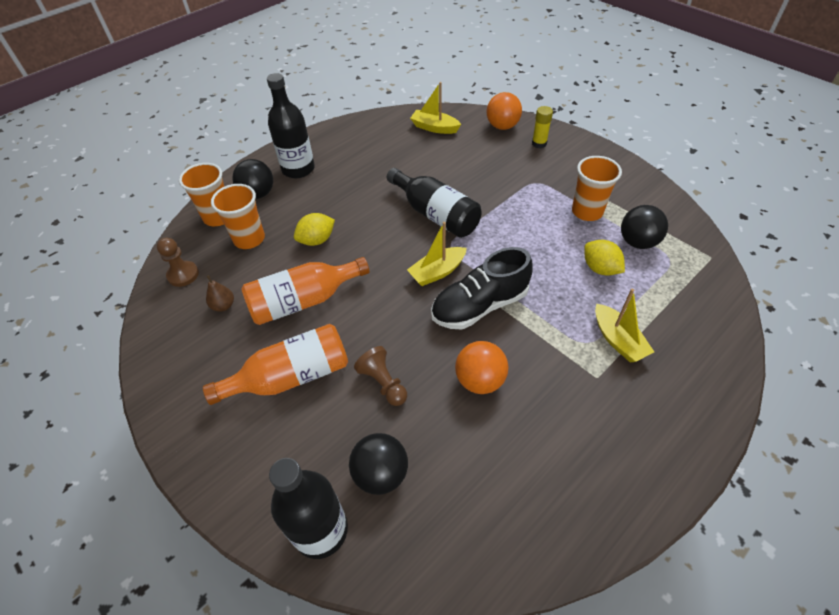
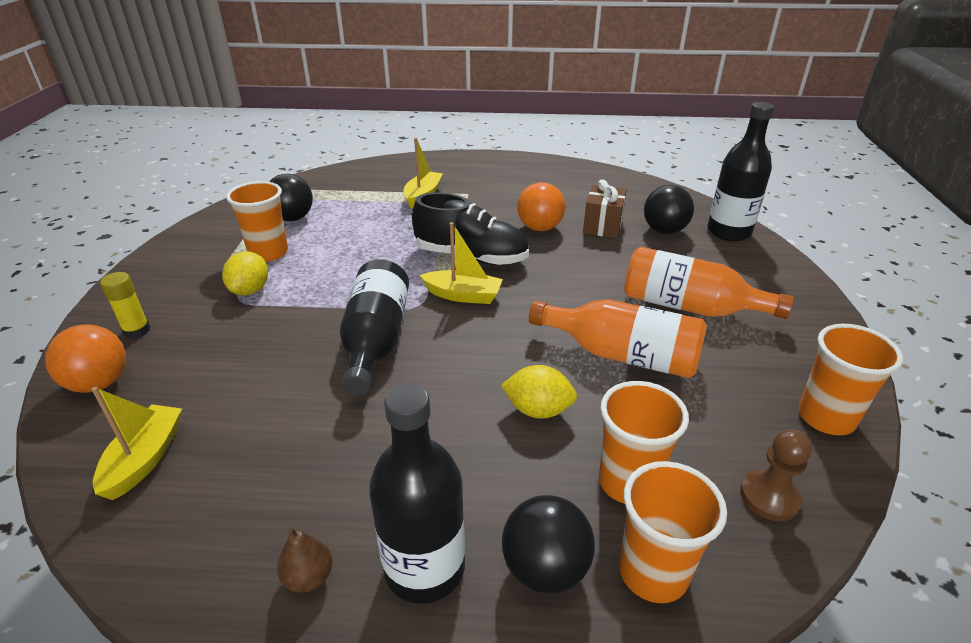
camera: 135 degrees left, 15 degrees down
(164, 342) = (826, 417): none -> orange cup
(223, 306) = (725, 411): brown pear -> brown pear (308, 577)
(383, 383) = (611, 262): brown pawn -> none
(434, 128) = (145, 458): yellow boat -> yellow boat turned 150 degrees counterclockwise
(437, 431) = (602, 226): none -> brown gift
(600, 268) = (350, 223): yellow lemon -> yellow lemon (250, 290)

